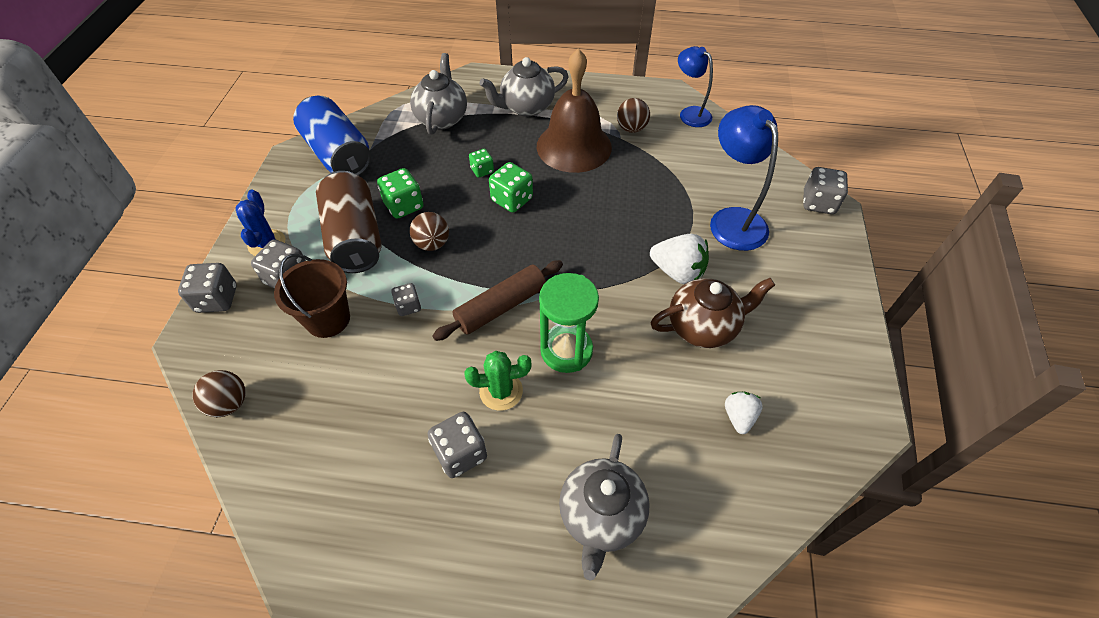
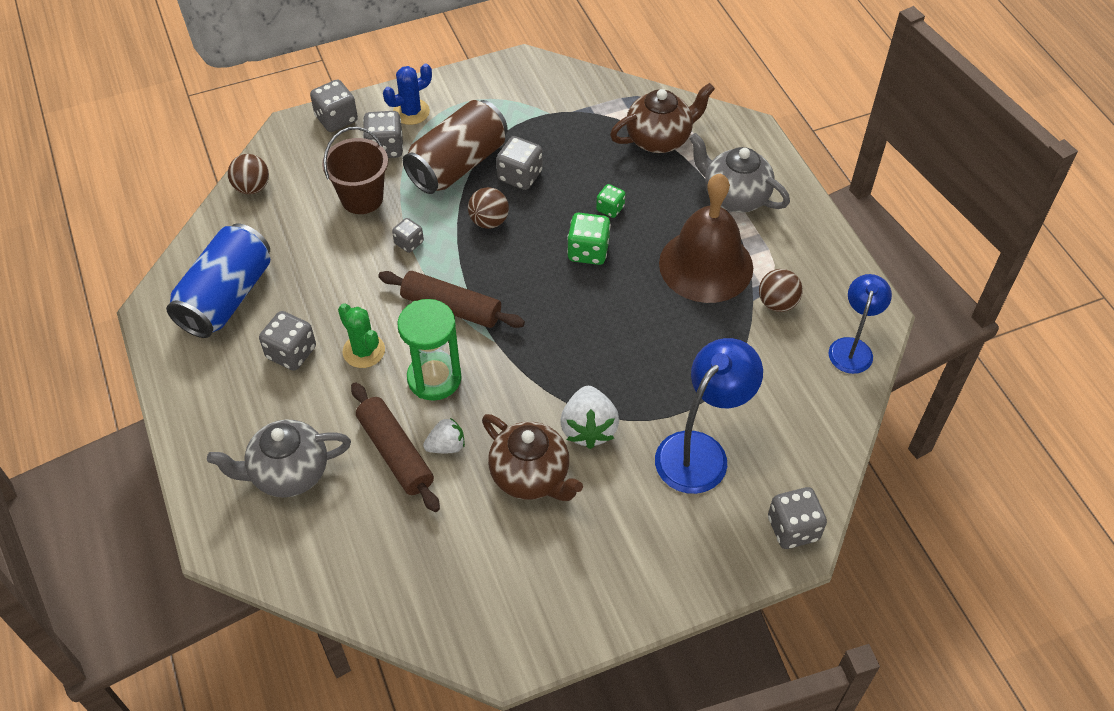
camera: 60 degrees right, 0 degrees up
(338, 154) = (548, 93): blue can -> blue can (226, 297)
(404, 205) = (520, 176): green dice -> grey dice
(442, 118) = (659, 139): grey teapot -> brown teapot
(628, 413) = (396, 453): none -> brown rolling pin
(739, 417) = (443, 542): white strawberry -> white strawberry (446, 446)

